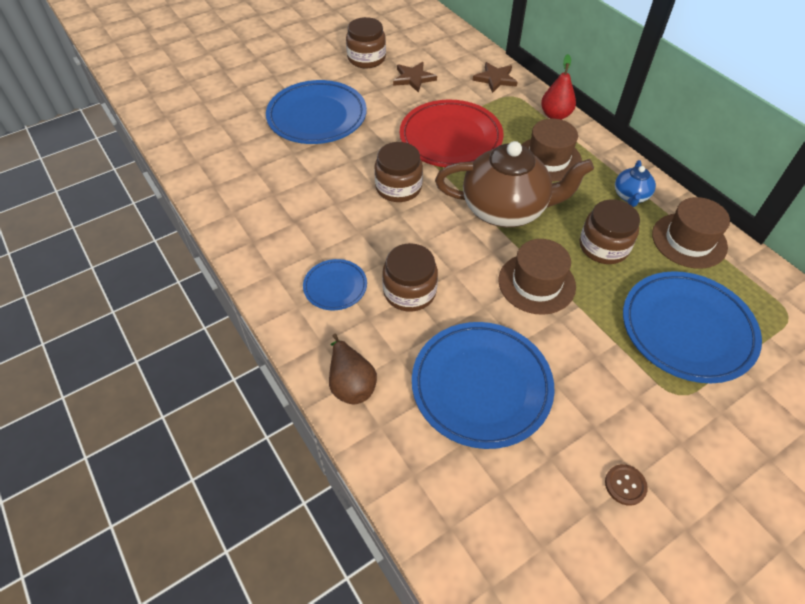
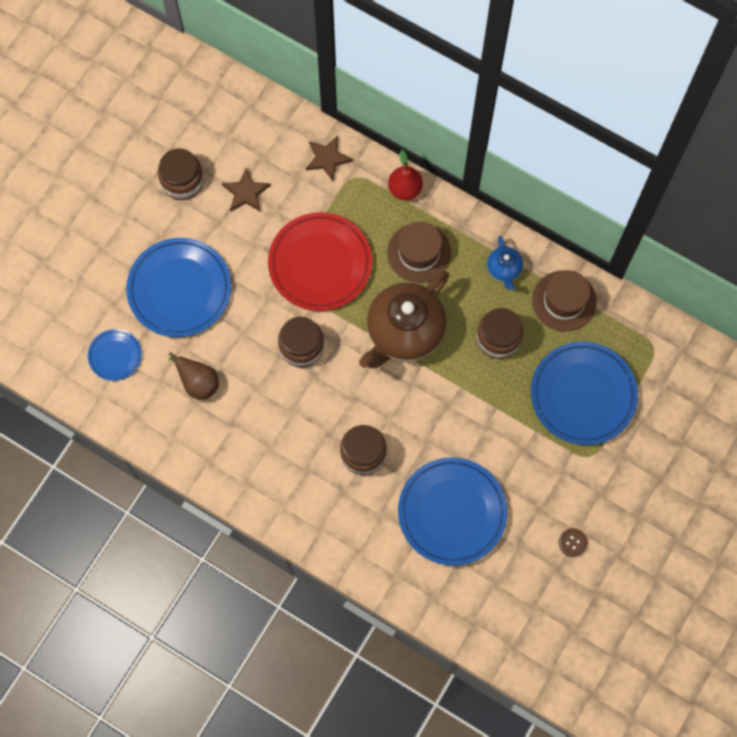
camera: 25 degrees left, 20 degrees up
(335, 287) = (303, 475): blue plate -> blue plate (115, 355)
(351, 383) = (359, 552): brown pear -> brown pear (197, 381)
(505, 209) = (404, 332): brown teapot -> brown teapot turned 150 degrees clockwise
(536, 283) = (458, 400): brown hat -> none

